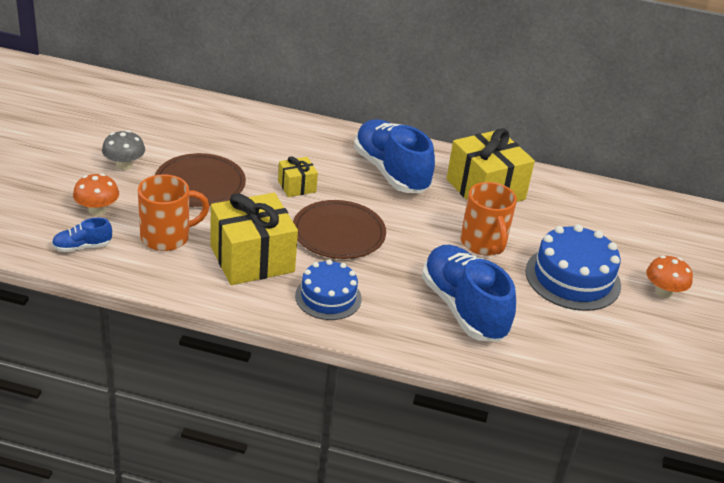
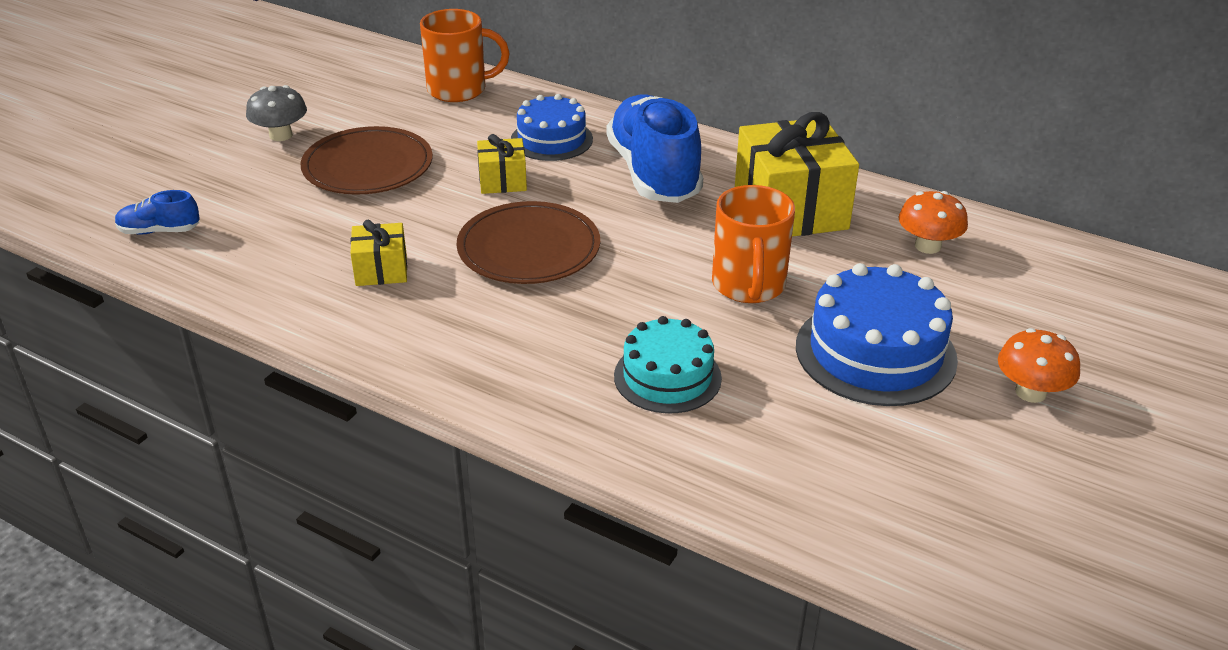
camera: 20 degrees right, 0 degrees up
(97, 210) = (209, 187): orange mushroom -> orange mushroom (927, 246)
(167, 237) = (280, 229): orange mug -> orange mug (459, 90)
(252, 259) = (381, 270): yellow gift -> yellow gift, size x0.50
(328, 297) = (462, 335): blue cake -> blue cake (551, 139)
(464, 308) = (667, 377): blue shoe -> turquoise cake

